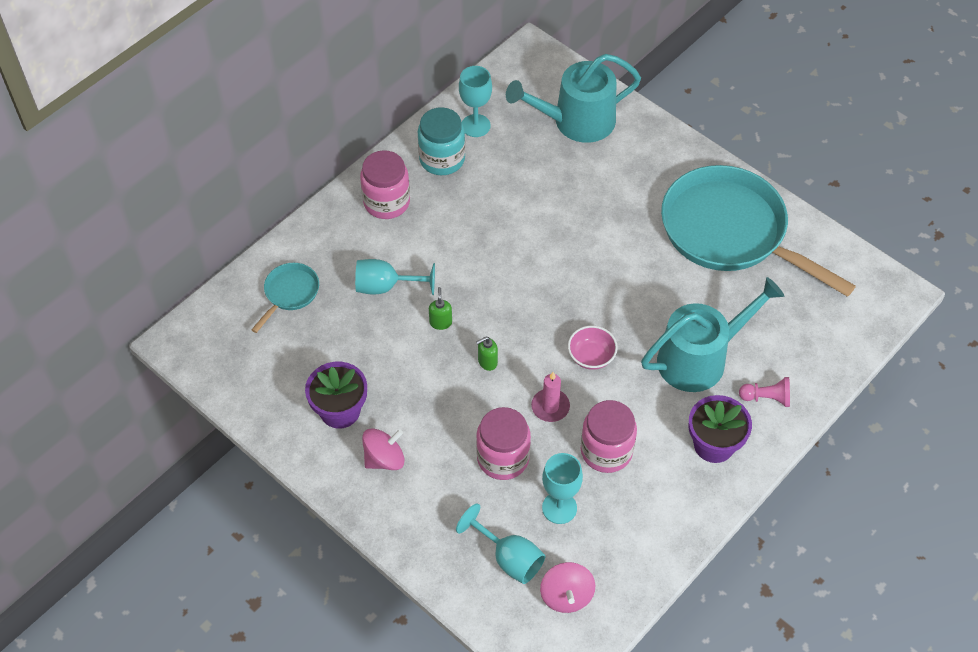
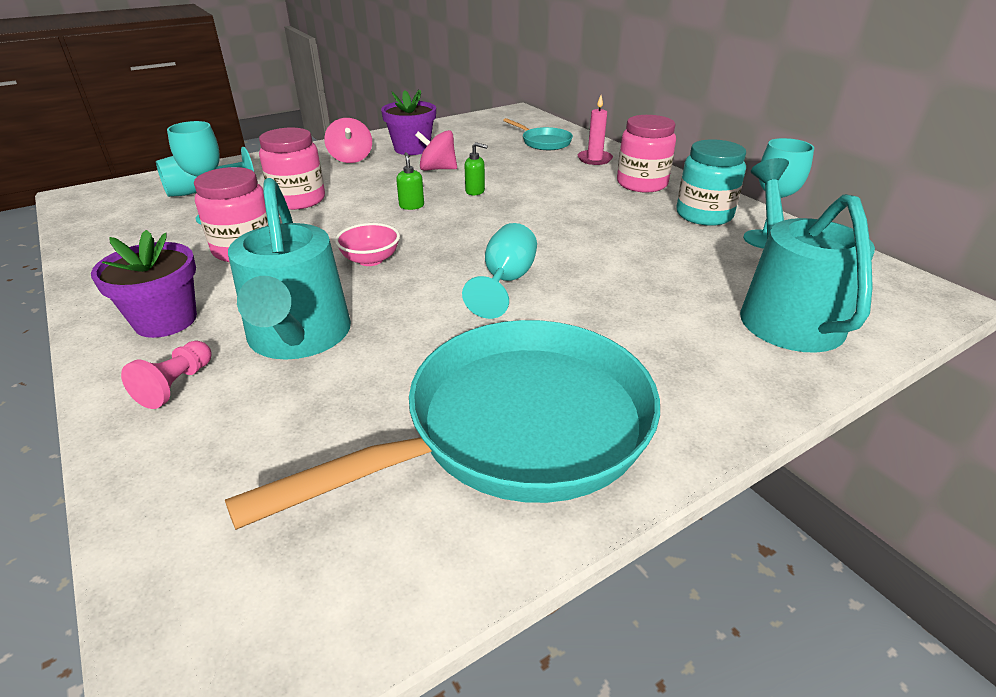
camera: 105 degrees right, 20 degrees down
(385, 286) = (532, 174): turquoise goblet -> turquoise goblet (505, 282)
(550, 407) = (329, 228): pink candle -> pink candle (594, 159)
(566, 596) = (129, 208): pink spinning top -> pink spinning top (437, 169)

